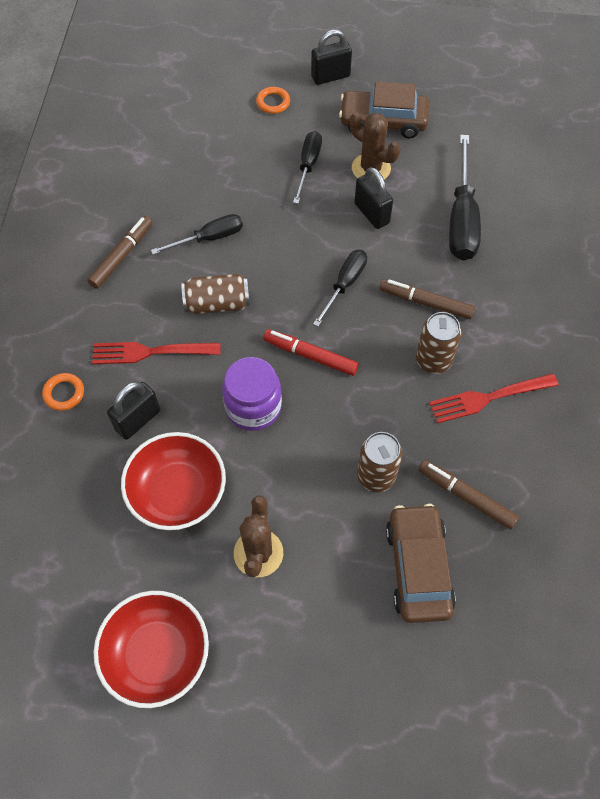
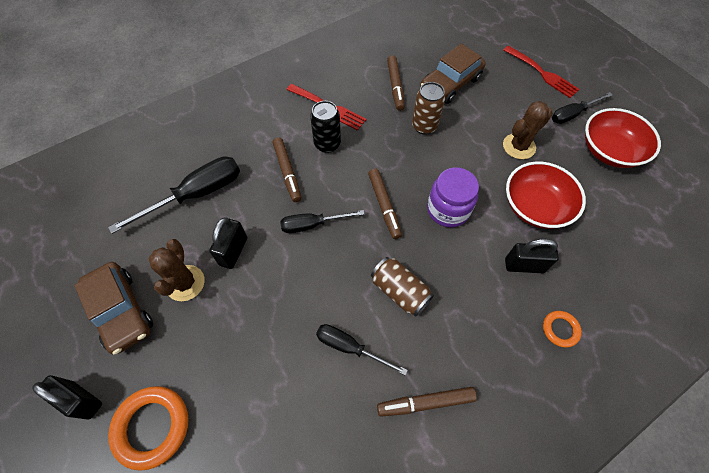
camera: 130 degrees left, 0 degrees up
(151, 352) = (475, 301): red fork -> red fork (541, 73)
(273, 102) = (152, 427): orange ring -> orange ring, size x1.86
(308, 165) = (215, 332): black screwdriver -> black screwdriver (572, 114)
(310, 356) = (384, 206): red marker -> brown marker
(433, 360) = (327, 144): brown can -> black can

